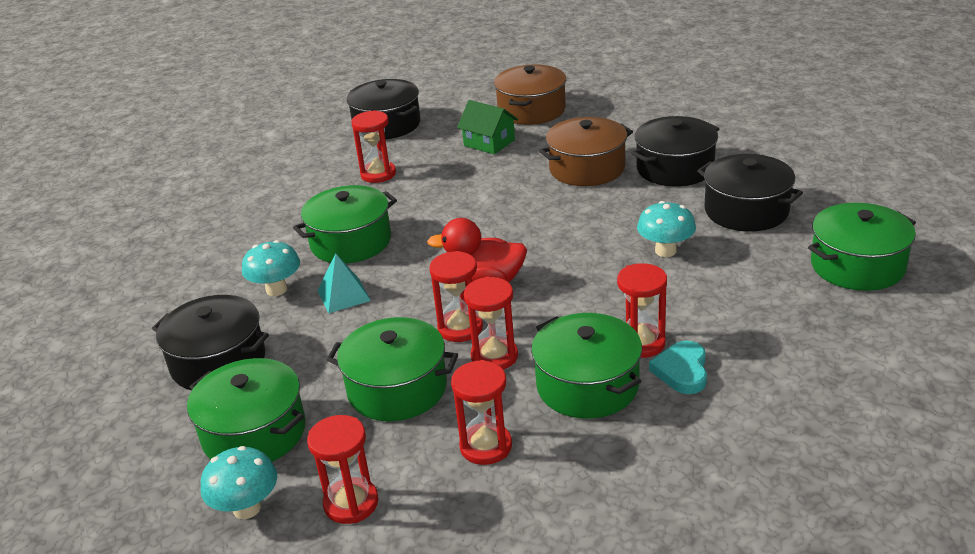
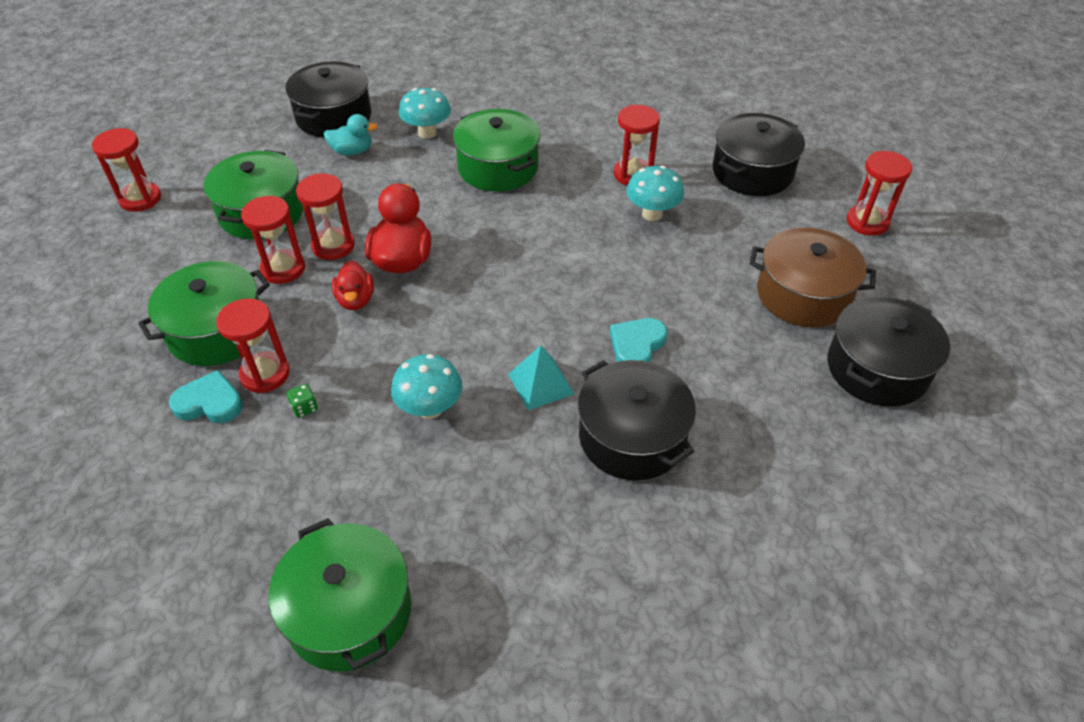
camera: 85 degrees right, 15 degrees up
(247, 508) = (161, 152): turquoise mushroom -> turquoise mushroom (652, 214)
(254, 433) = (239, 145): green pot -> none
(296, 338) = (352, 151): none -> turquoise duck
(343, 295) = (407, 171): turquoise pyramid -> turquoise pyramid (541, 383)
(486, 446) = (167, 266): red hourglass -> red hourglass (867, 222)
(489, 143) = (707, 257): green house -> none
(540, 304) = (355, 300): none -> red duck
(587, 168) = (636, 345): brown pot -> turquoise heart
(677, 314) = (304, 408): none -> green dice
(746, 210) = (509, 504): black pot -> black pot (877, 368)

